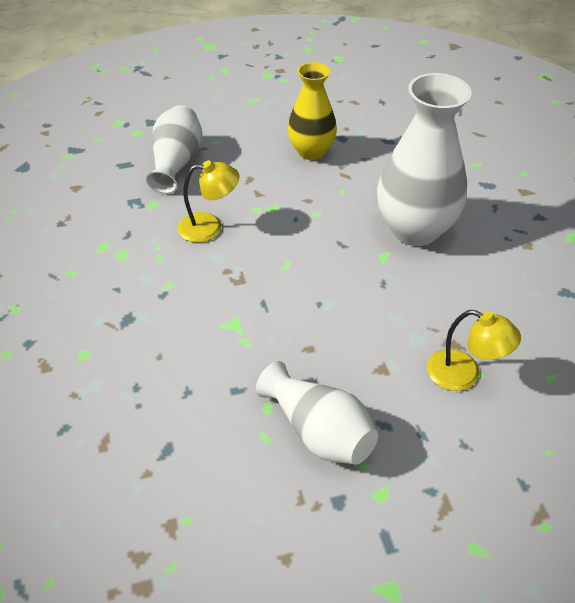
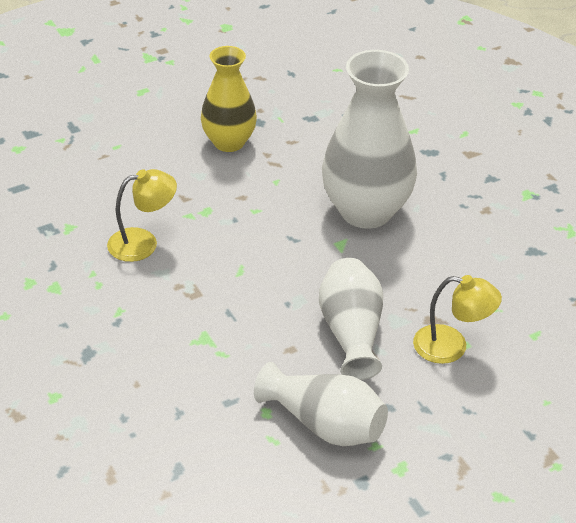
camera: 15 degrees left, 5 degrees down
(176, 163) = (79, 177): white vase -> white vase (351, 332)

